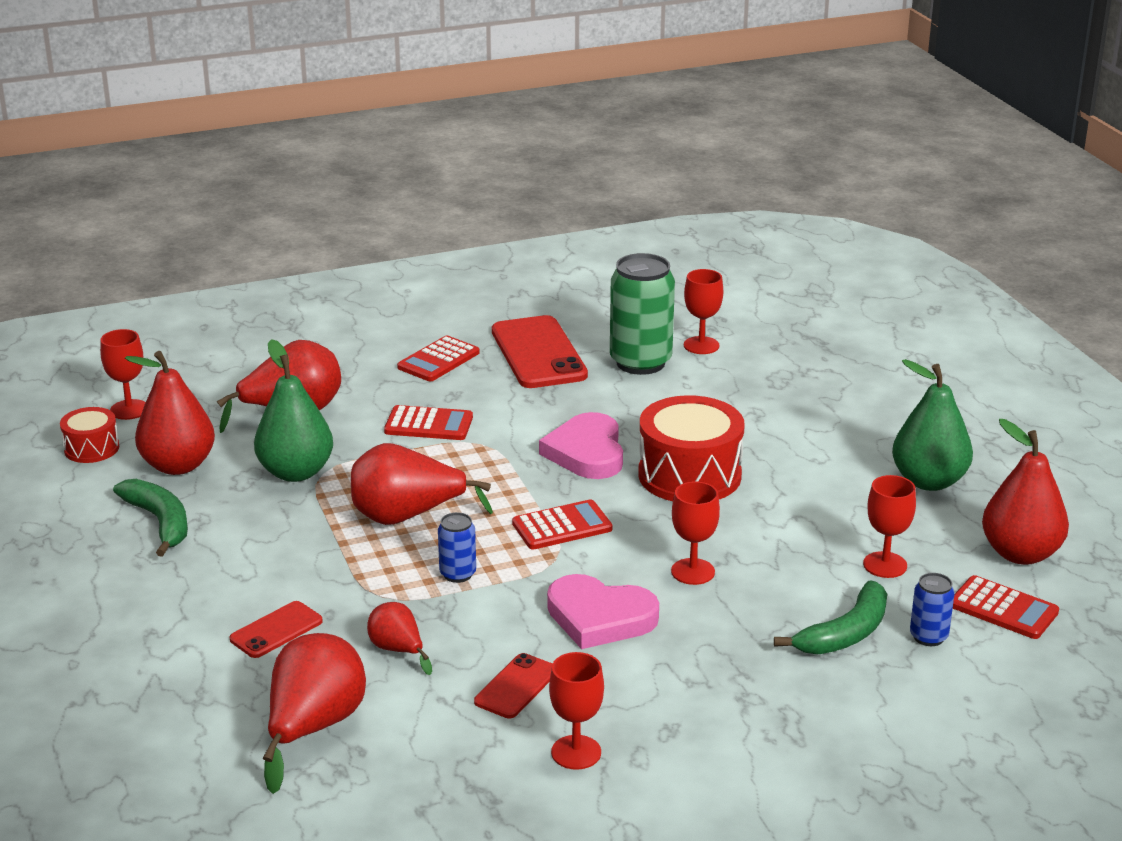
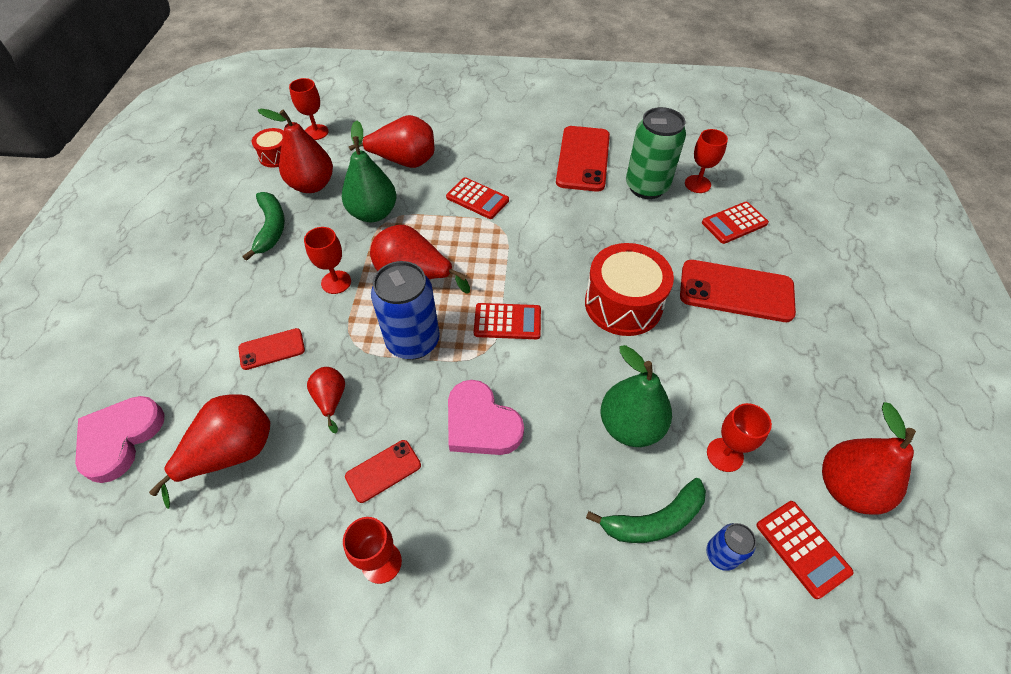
camera: 25 degrees right, 25 degrees up
(438, 360) = (516, 146): red calculator -> red calculator (734, 223)
(458, 574) = (413, 341): blue can -> blue can, size x2.04
(586, 452) = (564, 257): pink heart -> pink heart (120, 439)
(693, 572) = (573, 403): red goblet -> red goblet (336, 282)
(811, 431) = (736, 291): none -> red phone
(928, 481) = (805, 375): green pear -> green pear (630, 426)

